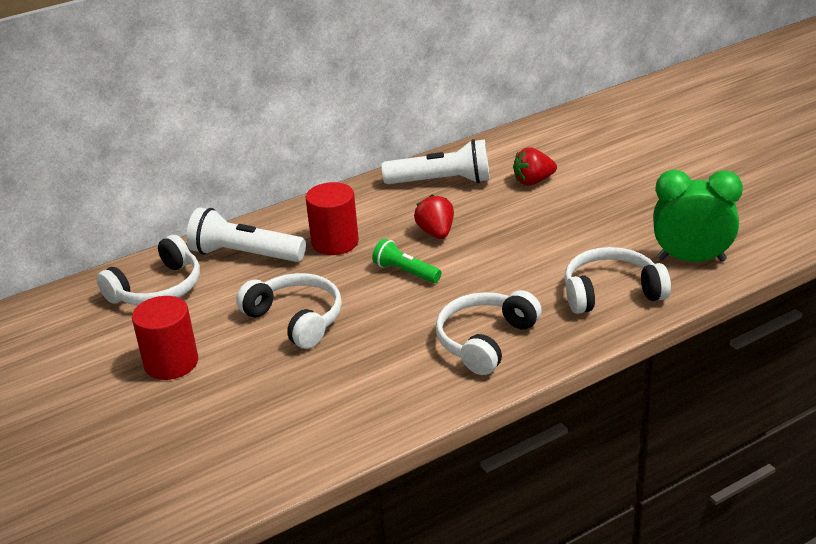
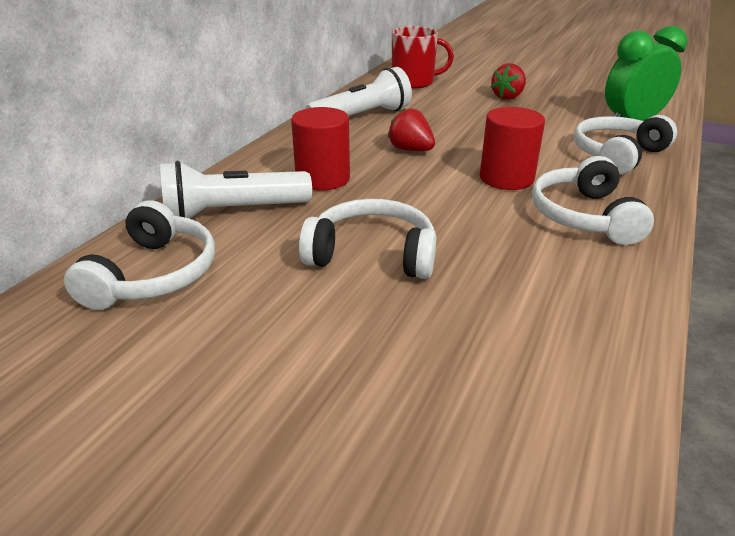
camera: 35 degrees left, 0 degrees up
(171, 363) = (269, 354): red cylinder -> red cylinder (506, 178)
(405, 272) = (427, 184): green flashlight -> none
(533, 181) = (438, 103): red strawberry -> red strawberry (508, 97)
(546, 146) = (414, 82): none -> red mug

